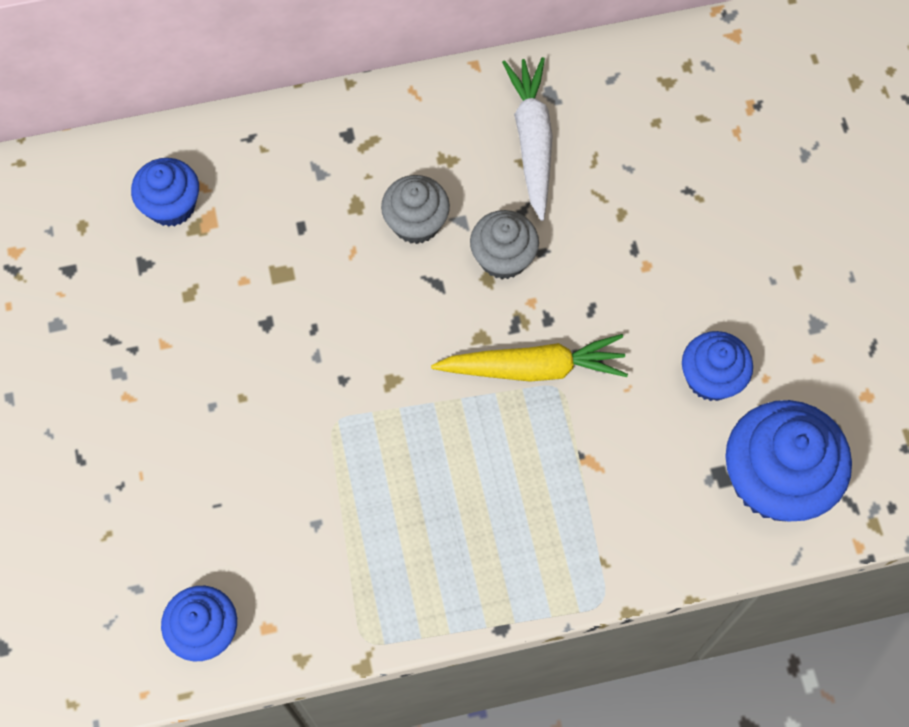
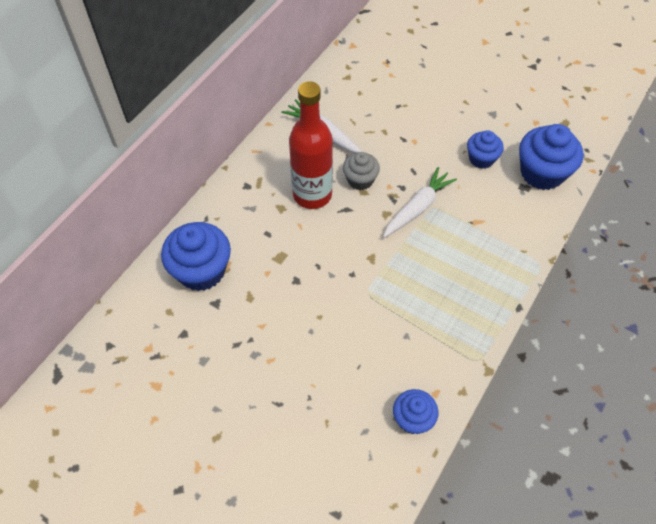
camera: 45 degrees left, 10 degrees down
(171, 205) = (201, 270): blue cupcake -> blue cupcake, size x1.69
(416, 222) = (312, 195): grey cupcake -> red bottle
(533, 368) = (417, 208): yellow carrot -> white carrot

